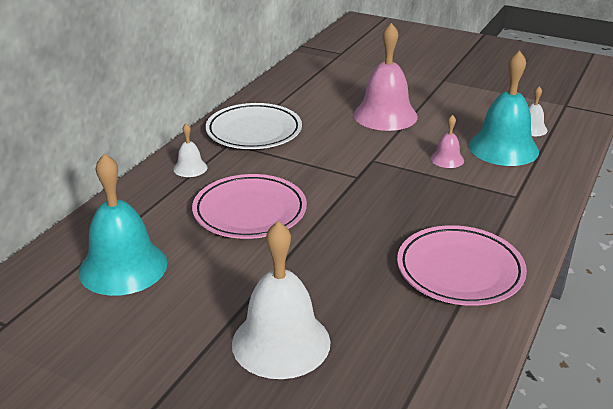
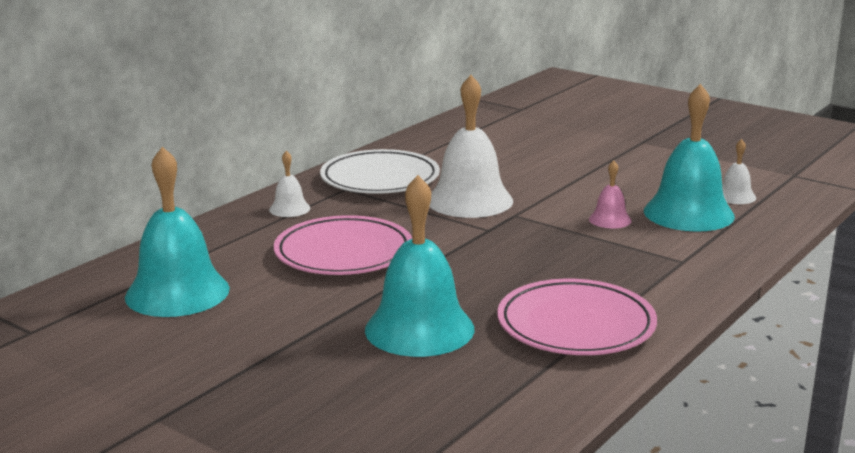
camera: 10 degrees right, 10 degrees down
(281, 342) = (331, 372): white bell -> white bell (469, 200)
(338, 287) = (419, 329): none -> turquoise bell
(385, 115) = (550, 172): pink bell -> none

